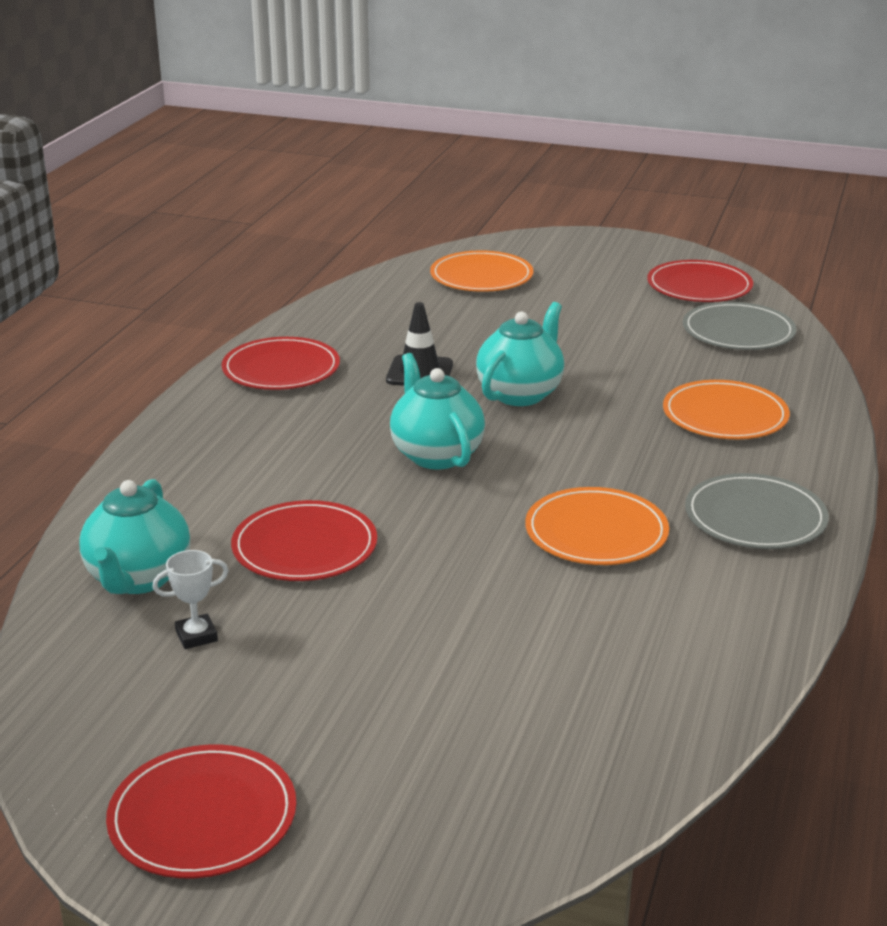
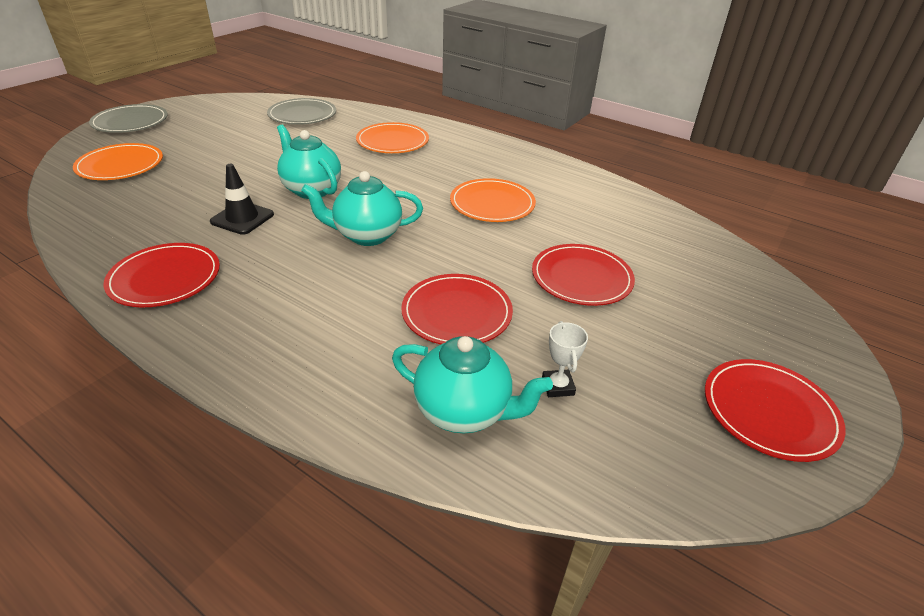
camera: 75 degrees left, 10 degrees up
(699, 286) = (234, 109): red plate -> red plate (581, 278)
(755, 517) = (499, 160): grey plate -> grey plate (130, 122)

